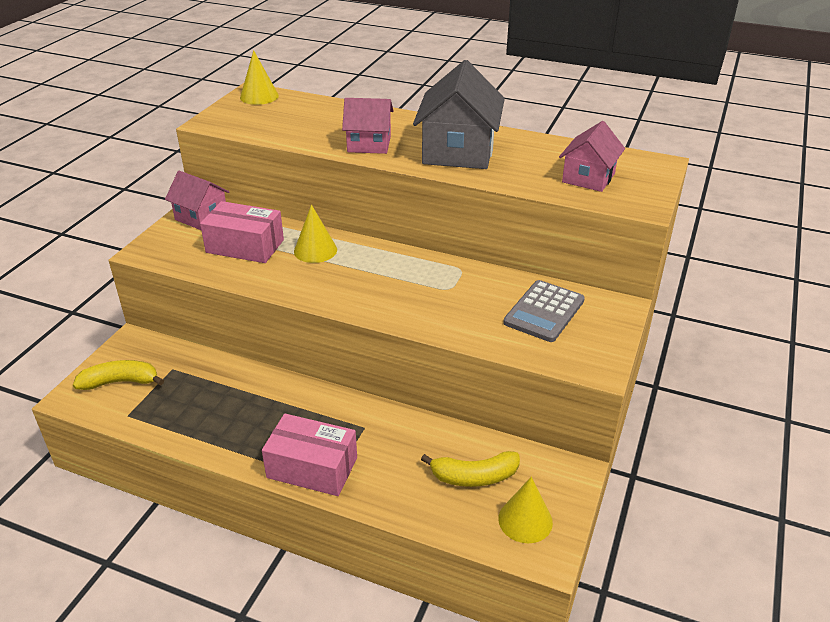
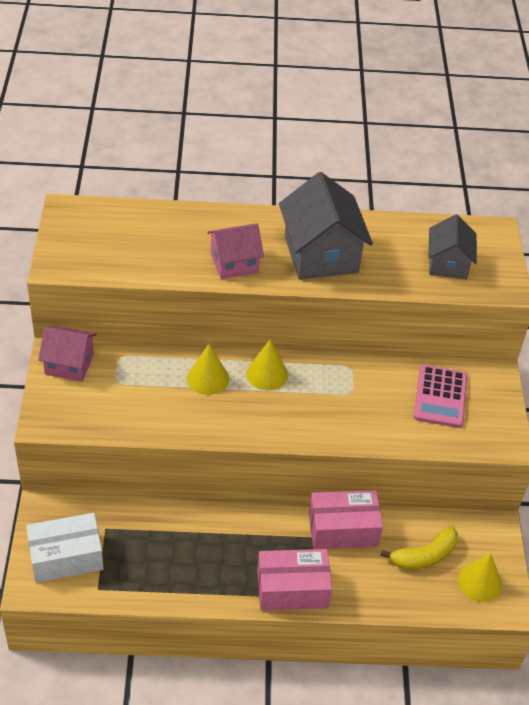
camera: 25 degrees left, 10 degrees up
(120, 382) = (66, 557): yellow banana -> white box
(245, 246) = (138, 390): pink box -> pink box (343, 529)
(259, 96) = (79, 215): yellow cone -> yellow cone (267, 374)
(544, 312) = (440, 397): grey calculator -> pink calculator
(588, 178) = (448, 264): pink house -> grey house

